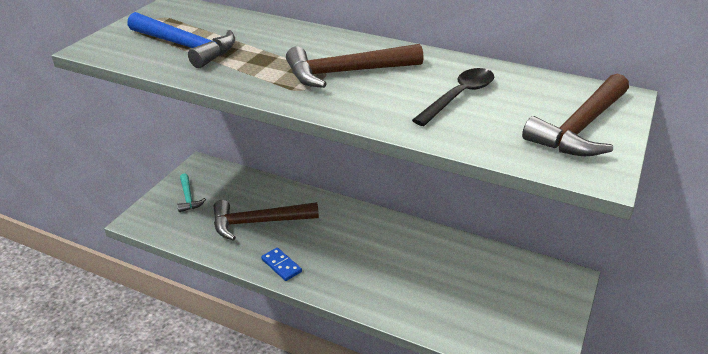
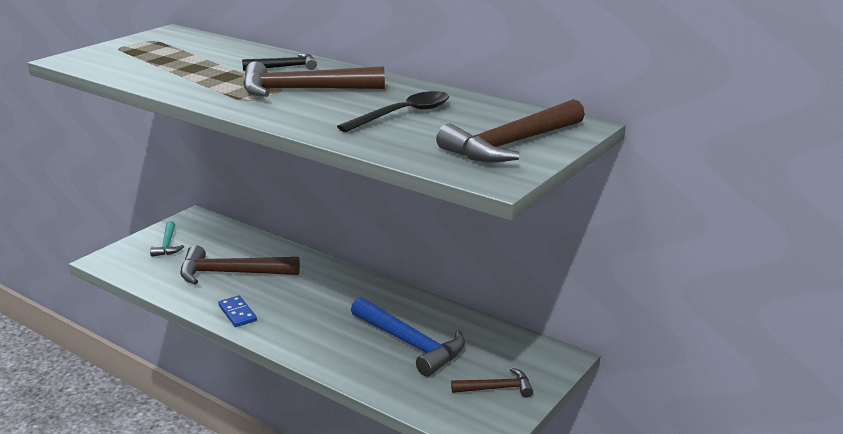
camera: 10 degrees right, 10 degrees down
(186, 46) = (158, 63): blue hammer -> blue hammer (411, 344)
(310, 43) = (285, 67): none -> black hammer
(533, 317) = (497, 388): none -> brown hammer

